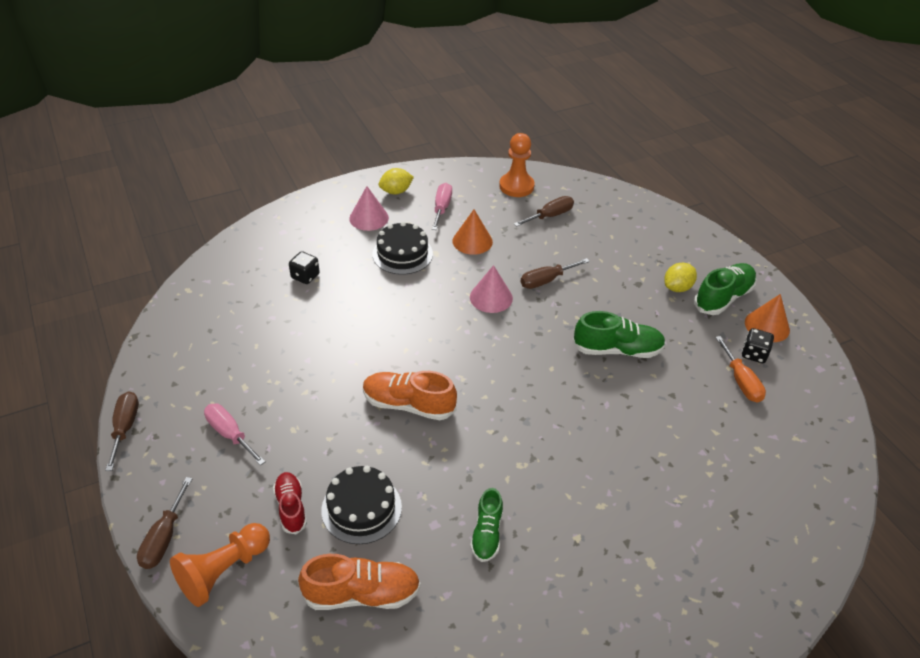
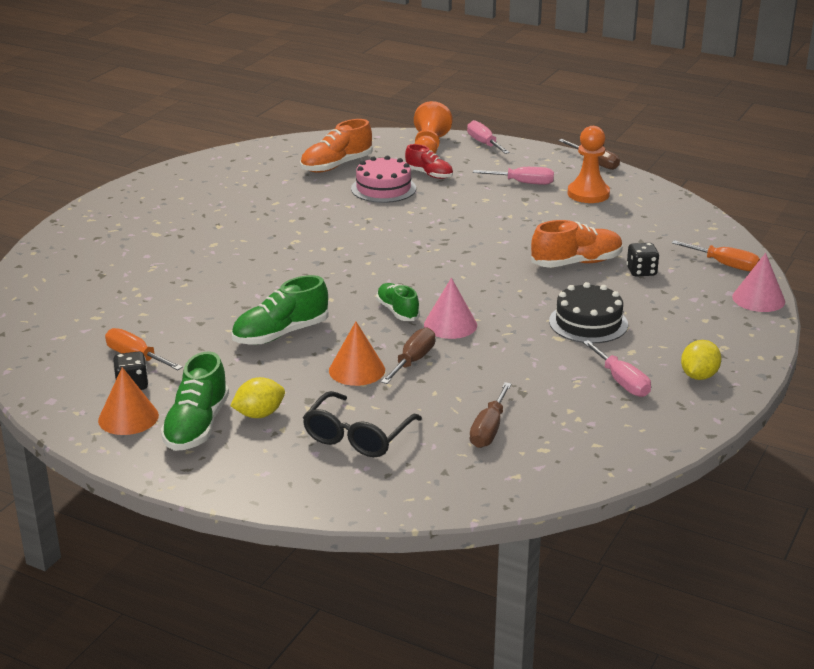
camera: 145 degrees right, 15 degrees down
(164, 538) = (484, 143): brown screwdriver -> pink screwdriver
(245, 253) = (725, 265): none -> orange screwdriver
(361, 508) = (383, 188): black cake -> pink cake
(369, 218) = (677, 338): pink cone -> pink cone (758, 299)
(408, 405) = (422, 237): orange shoe -> orange shoe (576, 263)
(472, 241) = (538, 364): orange cone -> orange cone (357, 370)
(487, 533) = (285, 207): green shoe -> green shoe (397, 311)
(516, 186) = (576, 448): orange pawn -> orange pawn (588, 194)
(628, 246) = (357, 436): none -> black glasses
(677, 288) = (259, 414): yellow lemon -> yellow lemon turned 45 degrees clockwise

